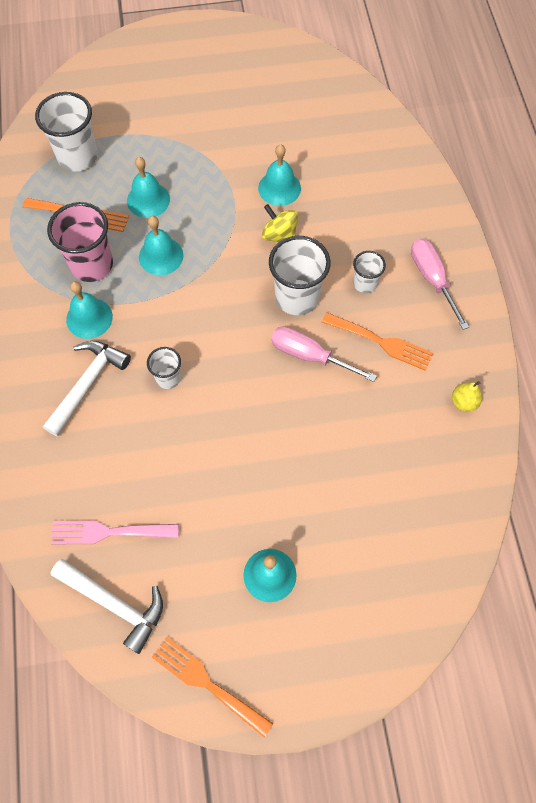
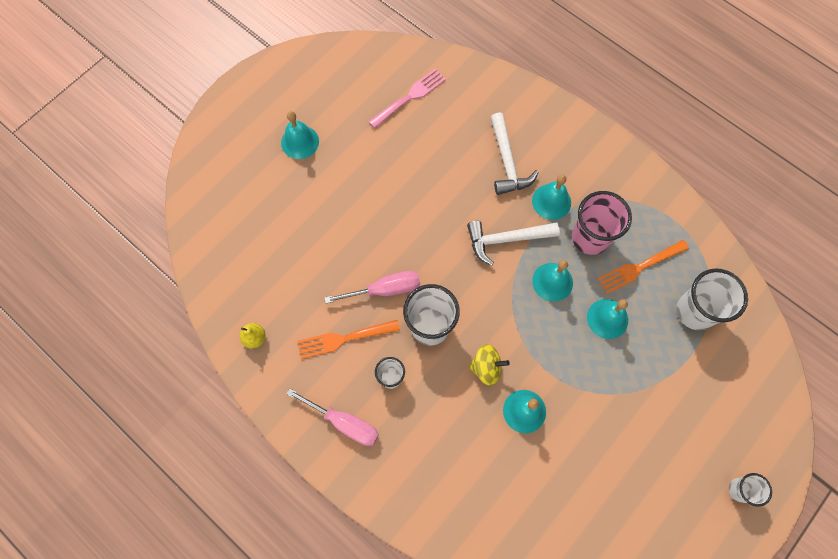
camera: 140 degrees right, 5 degrees up
(114, 604) = (372, 68): white hammer -> white hammer (506, 239)
(168, 378) = (462, 203): white cup -> white cup (739, 490)
(207, 683) = (290, 70): orange fork -> none

